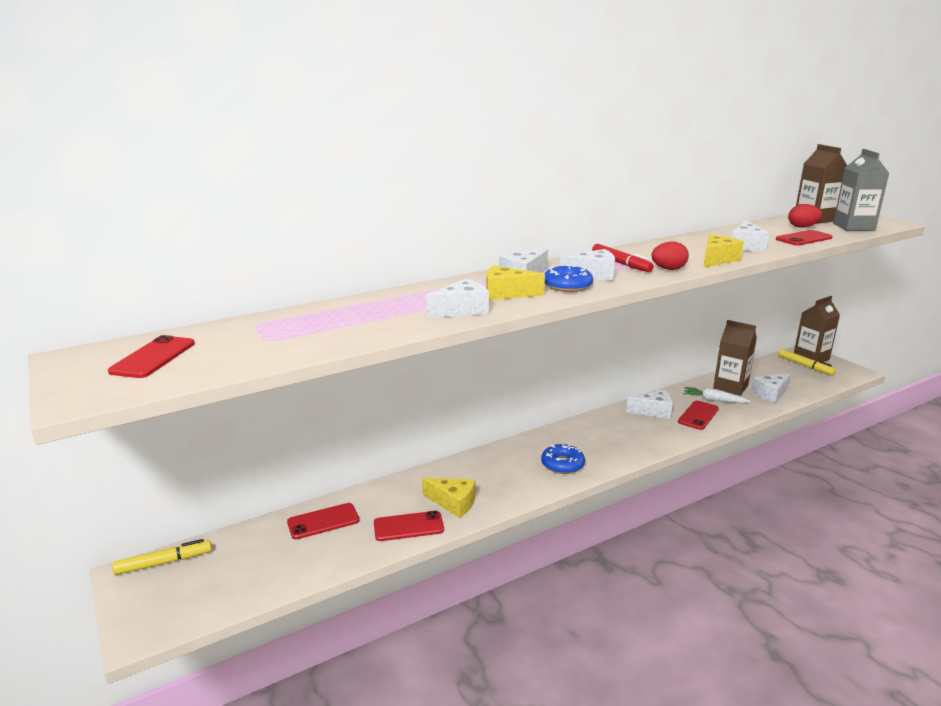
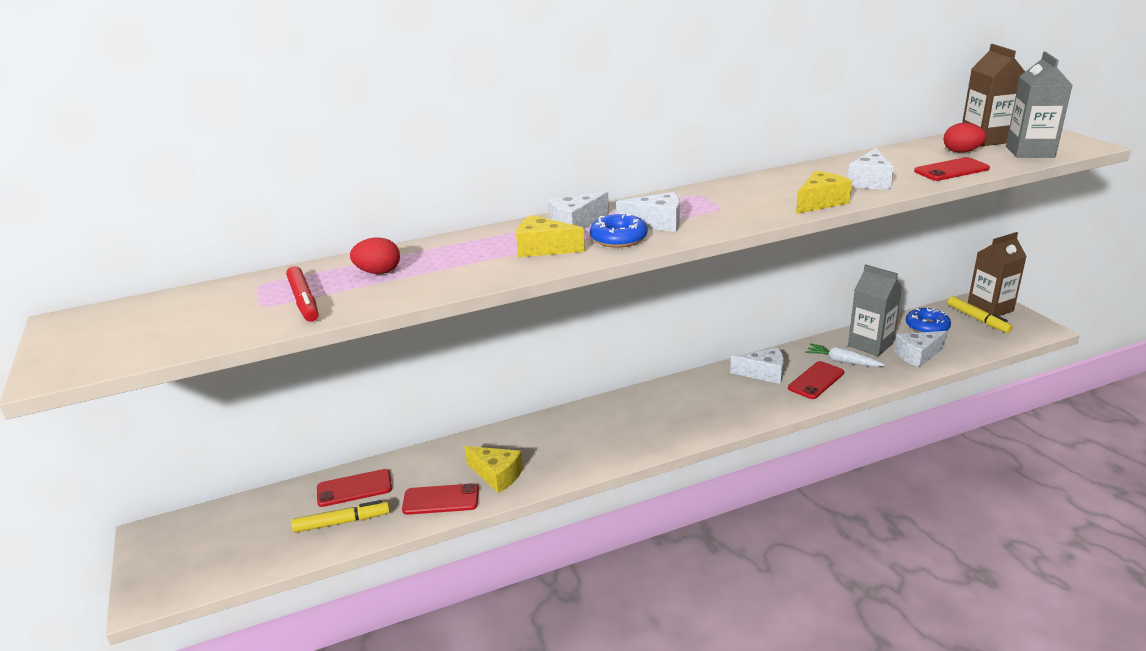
camera: 10 degrees right, 5 degrees up
(153, 357) = (141, 324): red phone -> none
(164, 562) = (186, 524): yellow marker -> yellow marker (342, 522)
(462, 310) = (482, 270): white cheese -> none
(562, 464) = (633, 435): blue donut -> blue donut (927, 326)
(621, 264) = (699, 207): red marker -> red marker (304, 301)
(668, 269) = (752, 216): red egg -> red egg (378, 272)
(730, 387) = (870, 344): brown carton -> grey carton

